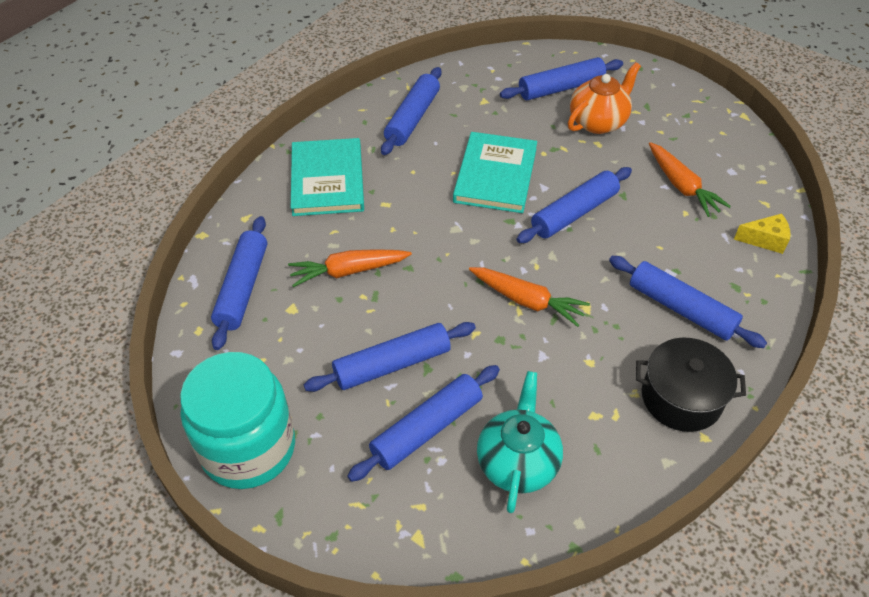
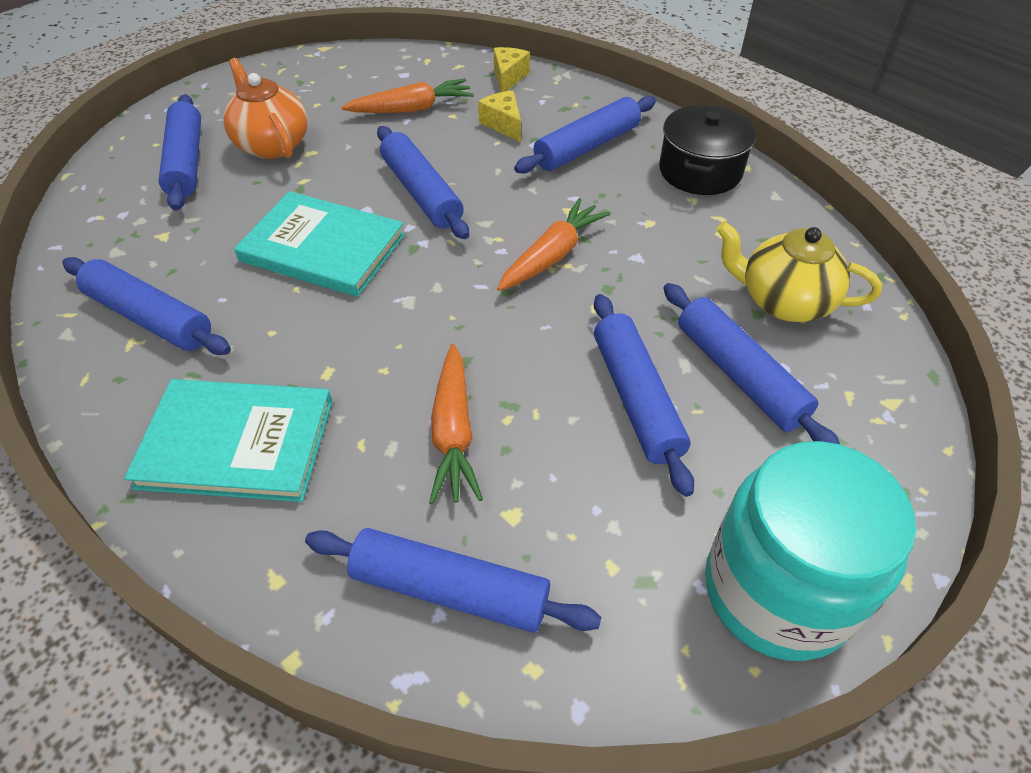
camera: 80 degrees left, 0 degrees up
(517, 462) = (783, 301): turquoise teapot -> yellow teapot
(688, 247) = (503, 124): none -> yellow cheese

